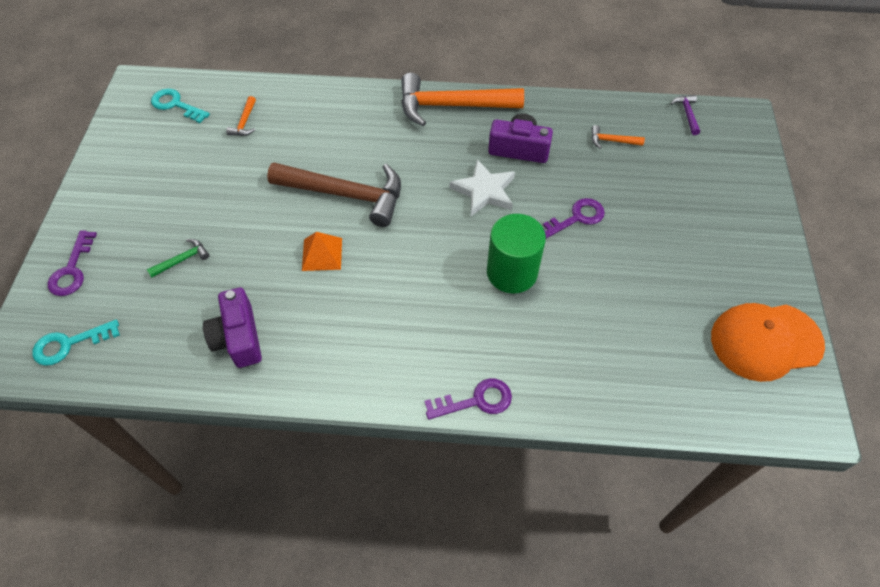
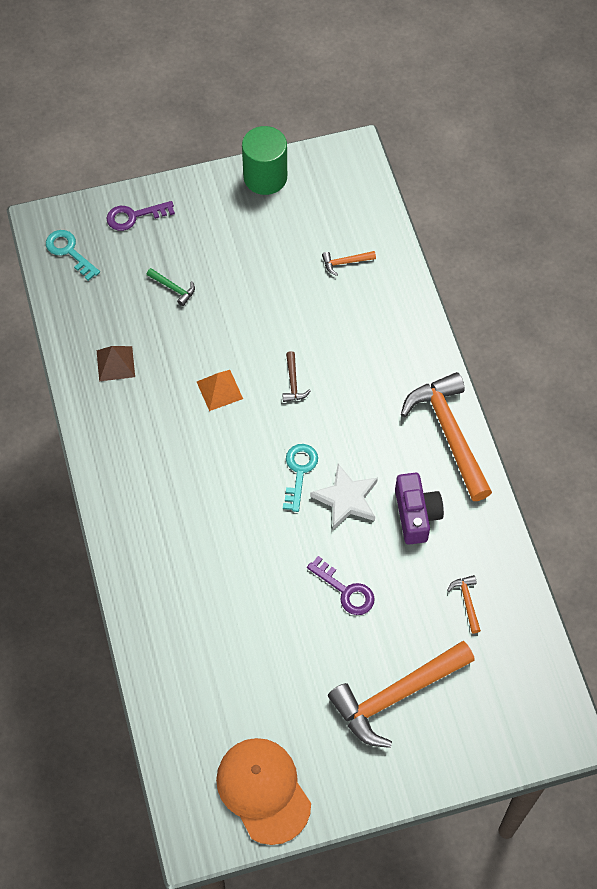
camera: 70 degrees right, 5 degrees up
(176, 105) = (342, 197): turquoise key -> turquoise key (299, 472)
(238, 337) = (115, 363): purple camera -> brown pyramid
(345, 194) = (293, 382): brown hammer -> brown hammer, size x0.41
(476, 400) = (119, 559): purple key -> none
(512, 272) = (259, 551): green cylinder -> green cylinder (265, 177)
(687, 114) = (544, 671): purple hammer -> none
(688, 212) = (396, 696): none -> orange hammer

